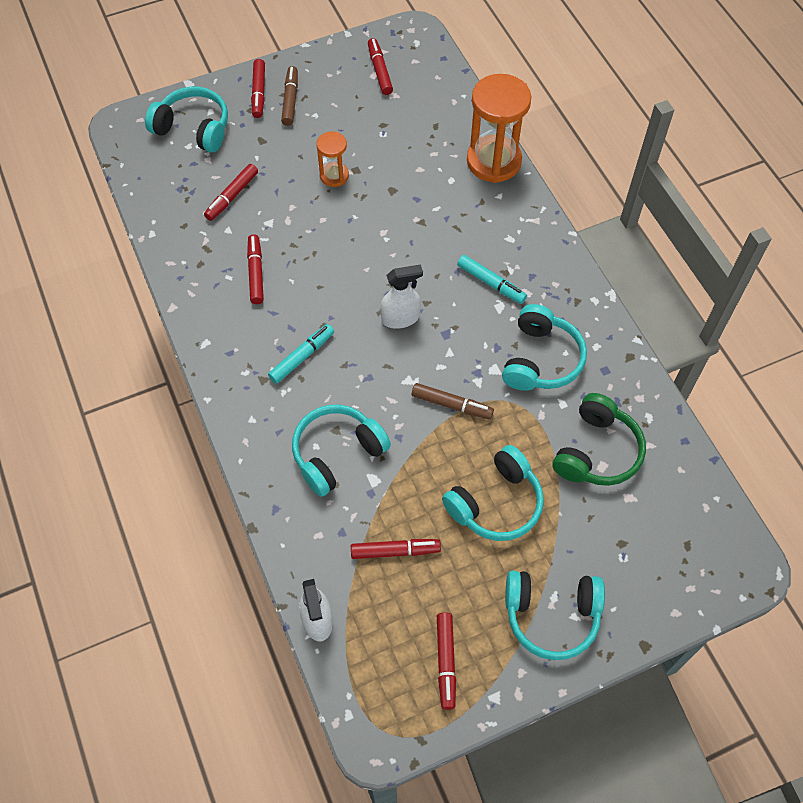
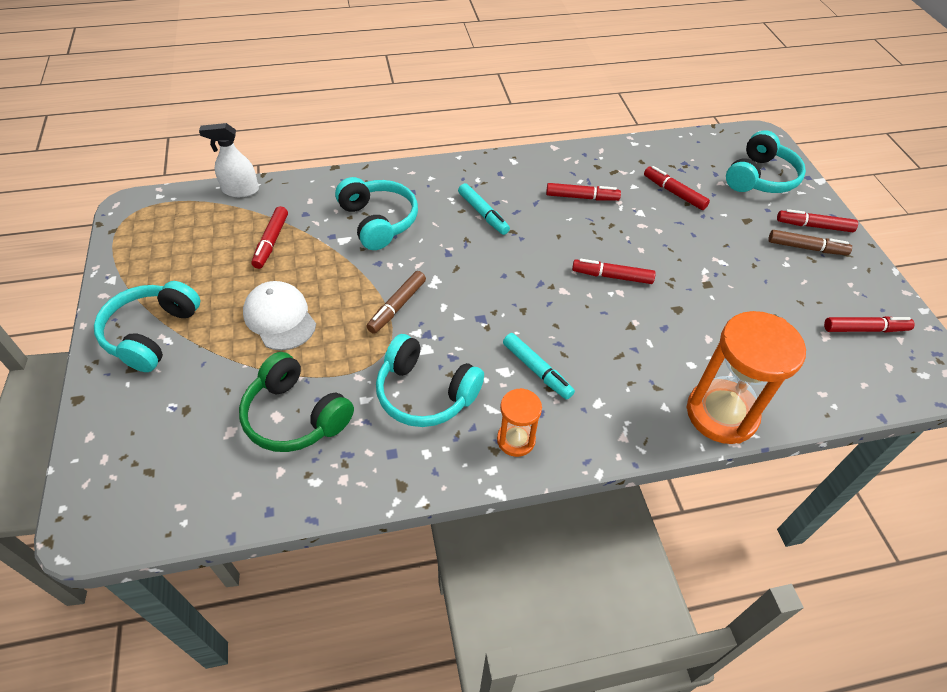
camera: 100 degrees right, 10 degrees down
(334, 176) = (699, 266): orange hourglass -> orange hourglass (516, 440)
(400, 318) = (508, 287): white spray bottle -> none
(445, 662) = (160, 255): red marker -> red marker (612, 276)
(491, 283) = (537, 370): turquoise marker -> turquoise marker turned 90 degrees counterclockwise
(496, 503) = (280, 318): turquoise headphones -> white cap

